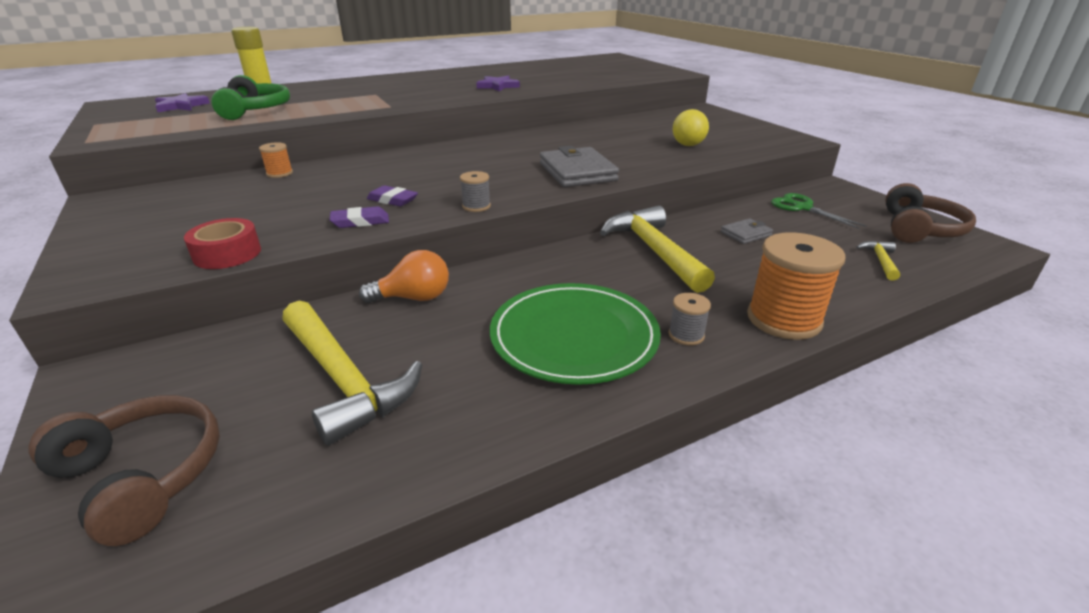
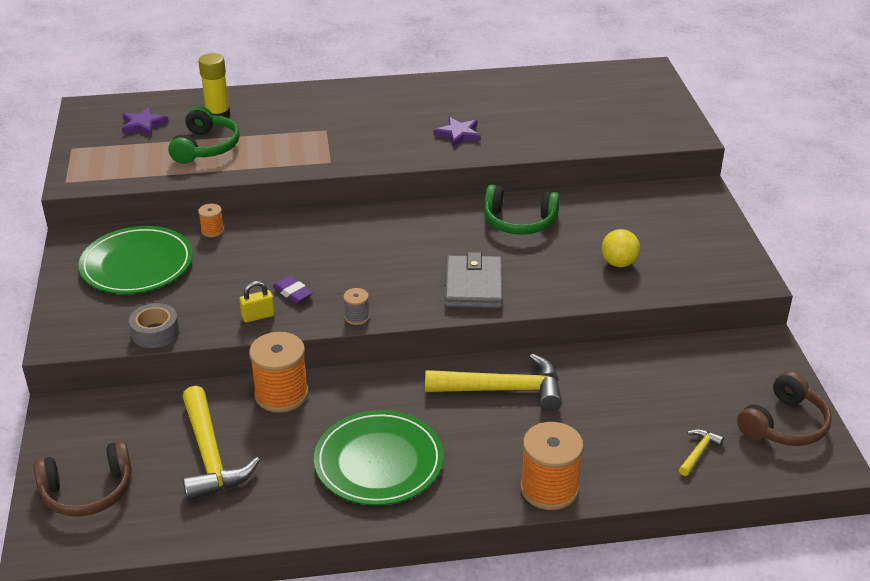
camera: 20 degrees right, 5 degrees up
(143, 475) = (88, 491): brown headphones -> brown headphones turned 105 degrees clockwise
(191, 206) = (137, 264): none -> green plate
(227, 254) = (155, 332): red tape -> grey tape
(360, 222) = (258, 316): purple eraser -> yellow padlock
(414, 298) = (281, 394): orange light bulb -> orange spool
(580, 136) = (519, 222): none -> green headphones
(653, 250) = (503, 389): yellow hammer -> yellow hammer turned 90 degrees clockwise
(686, 335) = (461, 482): grey spool -> none
(746, 234) = (605, 389): grey wallet -> none
(802, 208) = (696, 367): green scissors -> none

